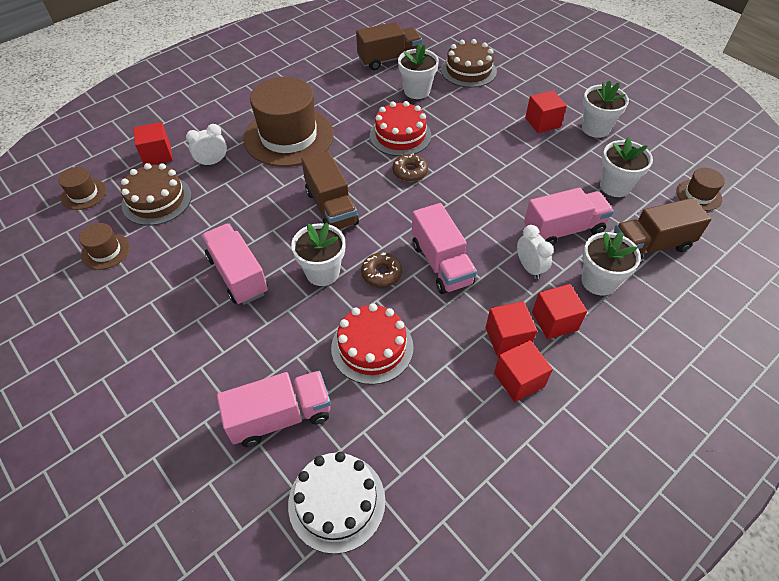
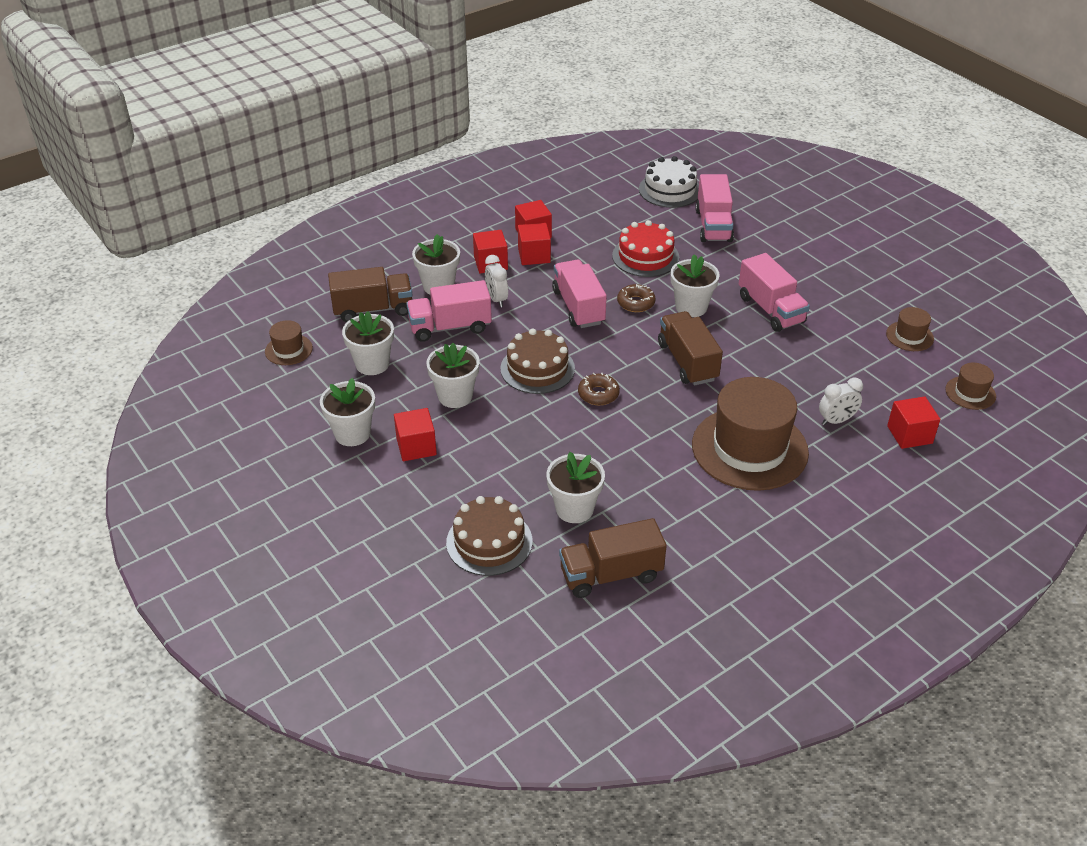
camera: 175 degrees left, 10 degrees down
(157, 200) = (882, 381): brown cake -> brown cake (537, 368)
(280, 417) = (713, 225): pink truck -> pink truck turned 75 degrees counterclockwise
(400, 135) = (605, 441): red cake -> none
(529, 162) = (455, 396): none -> white flower pot

